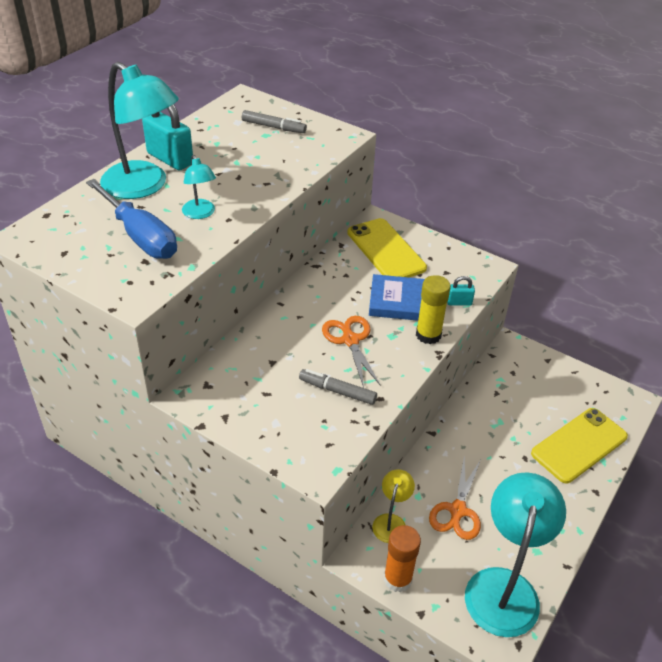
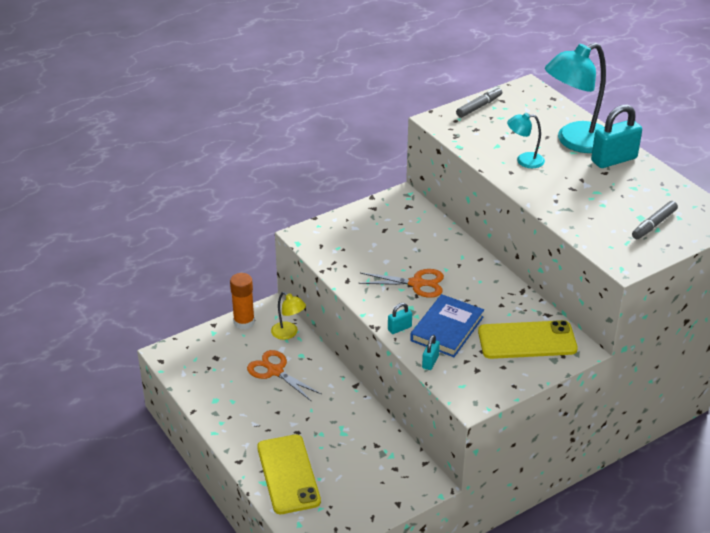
camera: 115 degrees right, 5 degrees down
(140, 236) = (507, 131): blue screwdriver -> none
(337, 391) = (367, 262): grey marker -> grey marker (479, 107)
(428, 335) = (399, 328): yellow glue stick -> turquoise padlock
(504, 586) = (202, 371): turquoise lamp -> none

